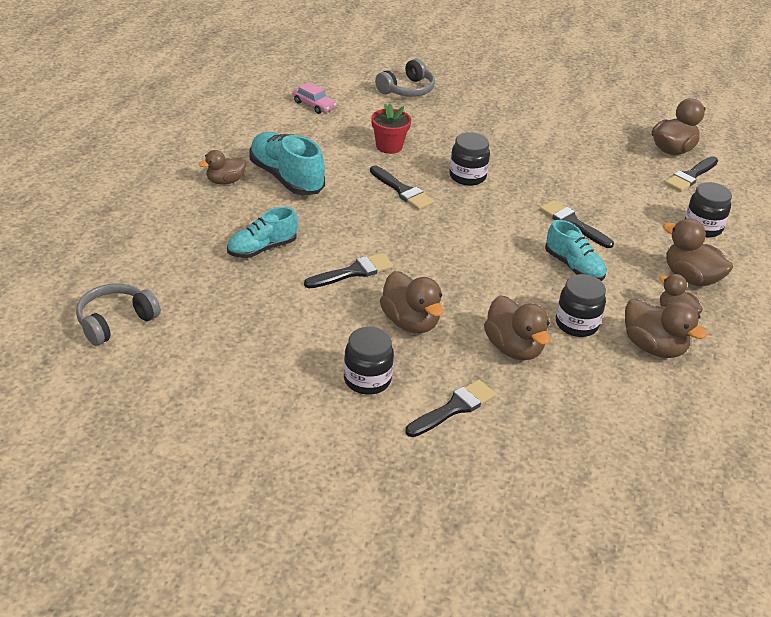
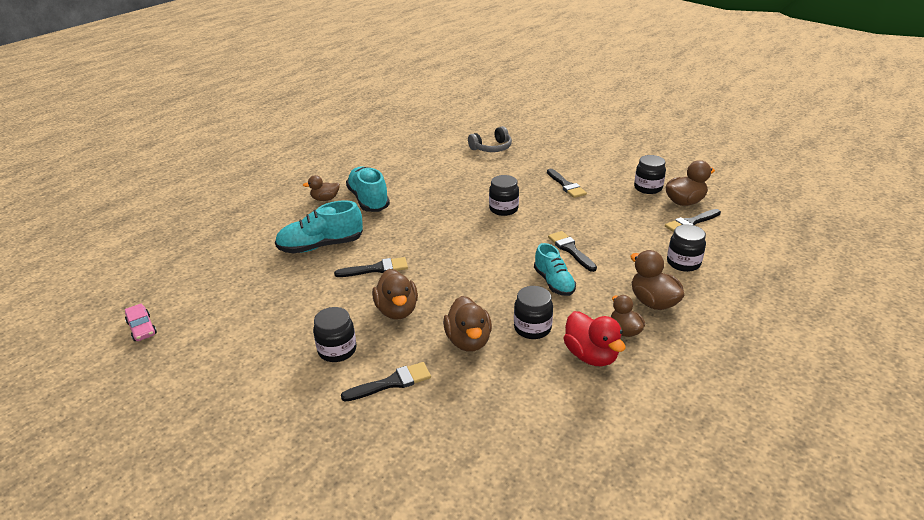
camera: 20 degrees right, 5 degrees down
(115, 321) = (188, 285): grey headphones -> none
(262, 248) = (321, 246): turquoise shoe -> turquoise shoe, size x1.51
(314, 105) = (418, 154): pink car -> pink car (142, 328)
(389, 146) = (456, 184): red flower pot -> none
(402, 190) = (448, 215): black brush -> black brush (566, 185)
(624, 134) = (648, 188): none -> black jar
(653, 347) = (591, 355): brown duck -> red duck

